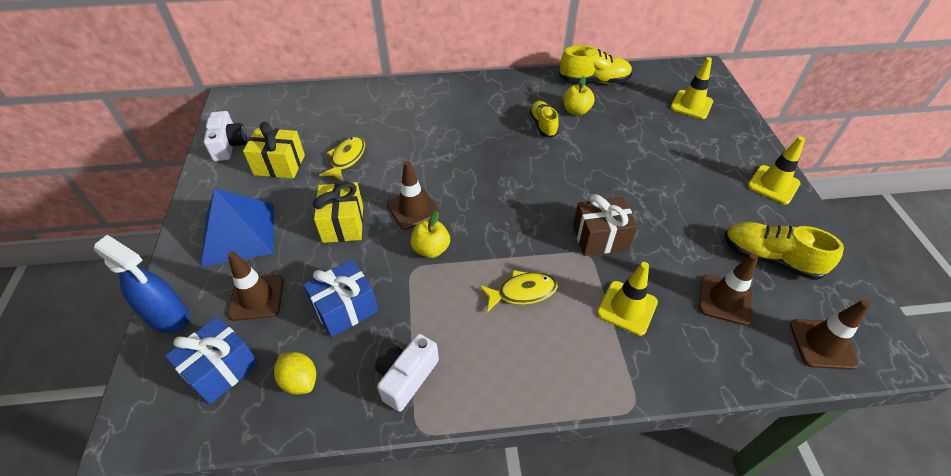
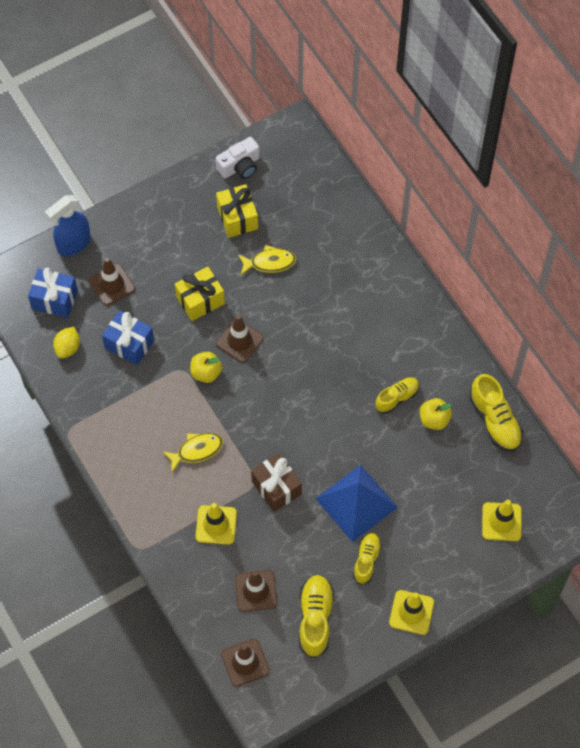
camera: 65 degrees right, 15 degrees up
(169, 317) = (73, 244): blue spray bottle -> blue spray bottle turned 45 degrees clockwise
(238, 234) = (157, 237): blue pyramid -> blue pyramid (356, 503)
(406, 377) = (98, 407): white camera -> none
(522, 292) = (196, 450): yellow fish -> yellow fish turned 75 degrees counterclockwise
(708, 197) = (366, 560): none -> yellow shoe

